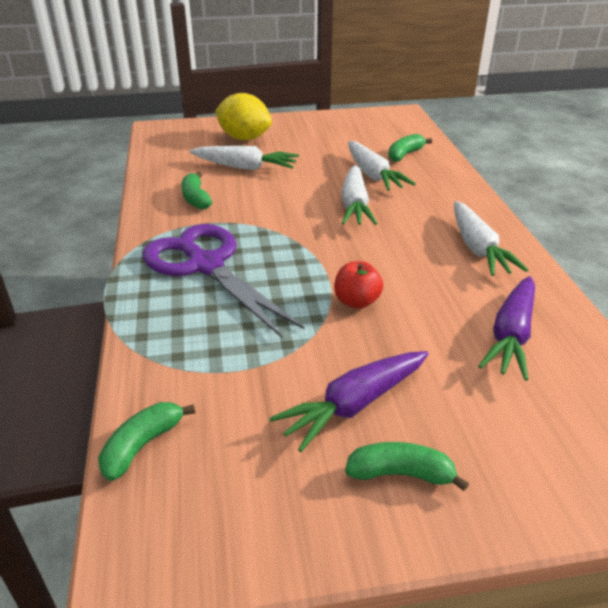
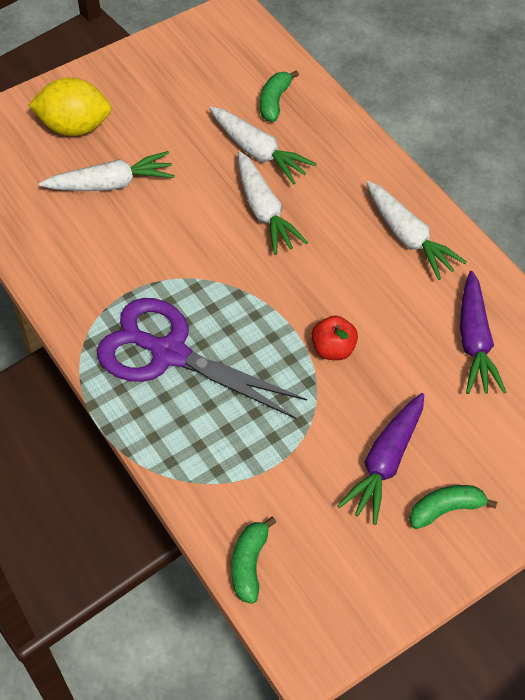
camera: 25 degrees left, 20 degrees up
(196, 198) = (92, 257): green banana -> none

